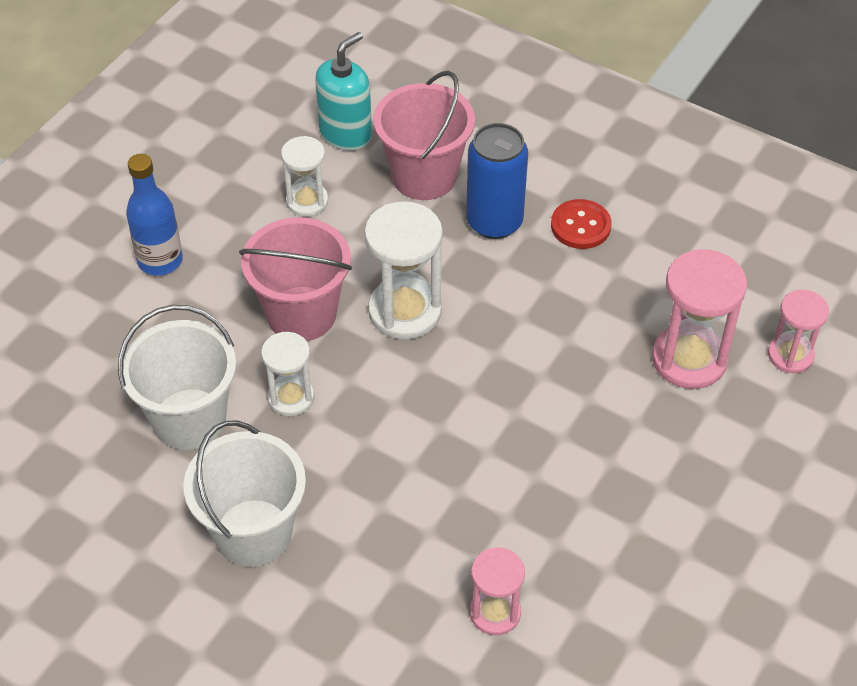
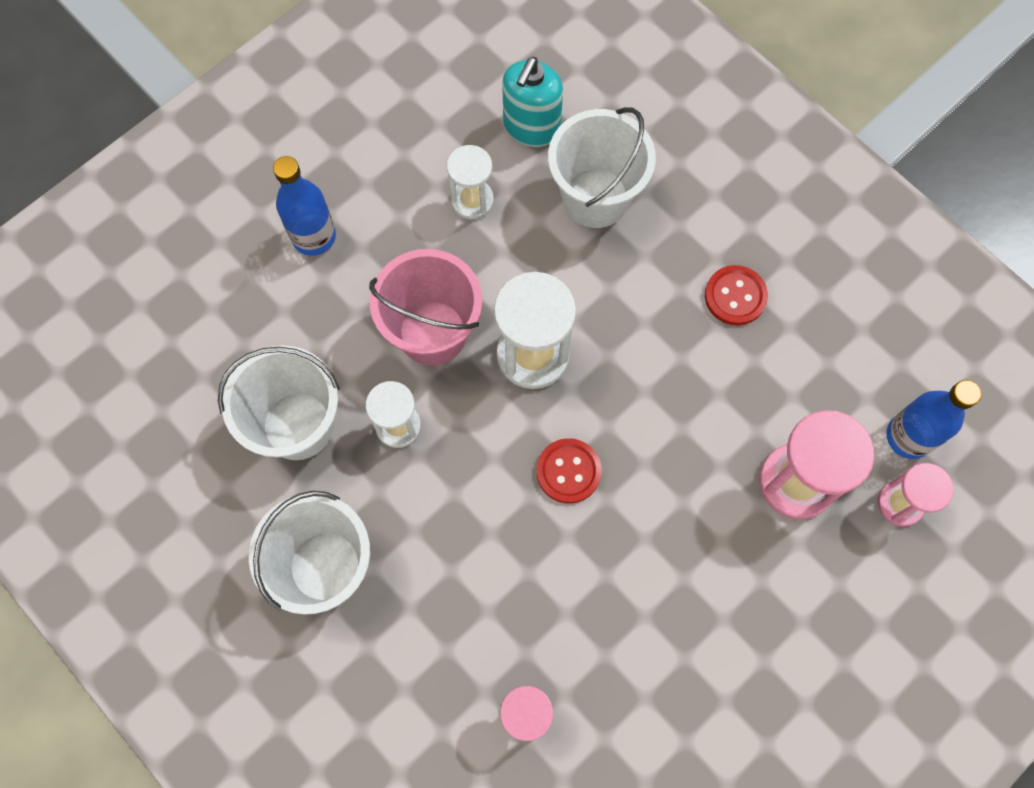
camera: 15 degrees right, 20 degrees up
(345, 134) = (531, 127): turquoise soap dispenser -> turquoise soap dispenser turned 150 degrees clockwise
(424, 176) = (595, 198): pink bucket -> white bucket
(470, 398) = (568, 471): none -> red button
(494, 222) = (650, 270): blue can -> none
(778, 301) = (908, 436): none -> blue bottle

